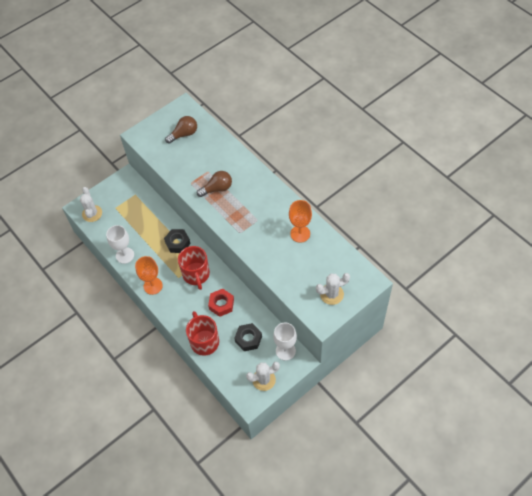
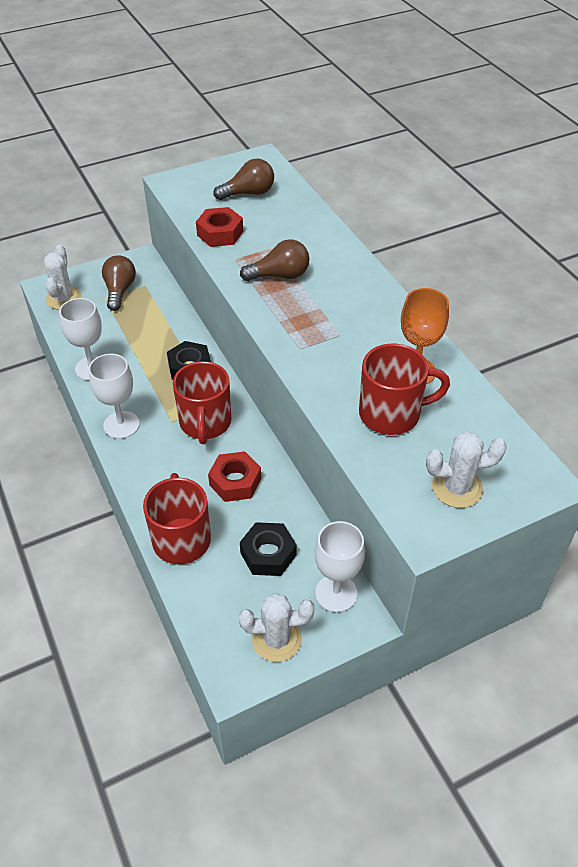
camera: 10 degrees right, 10 degrees down
(122, 201) = (119, 291): none -> brown light bulb
(153, 286) = (121, 425): orange goblet -> white goblet
(177, 167) = (220, 233): none -> red nut
(293, 261) = (391, 414): none -> red mug

